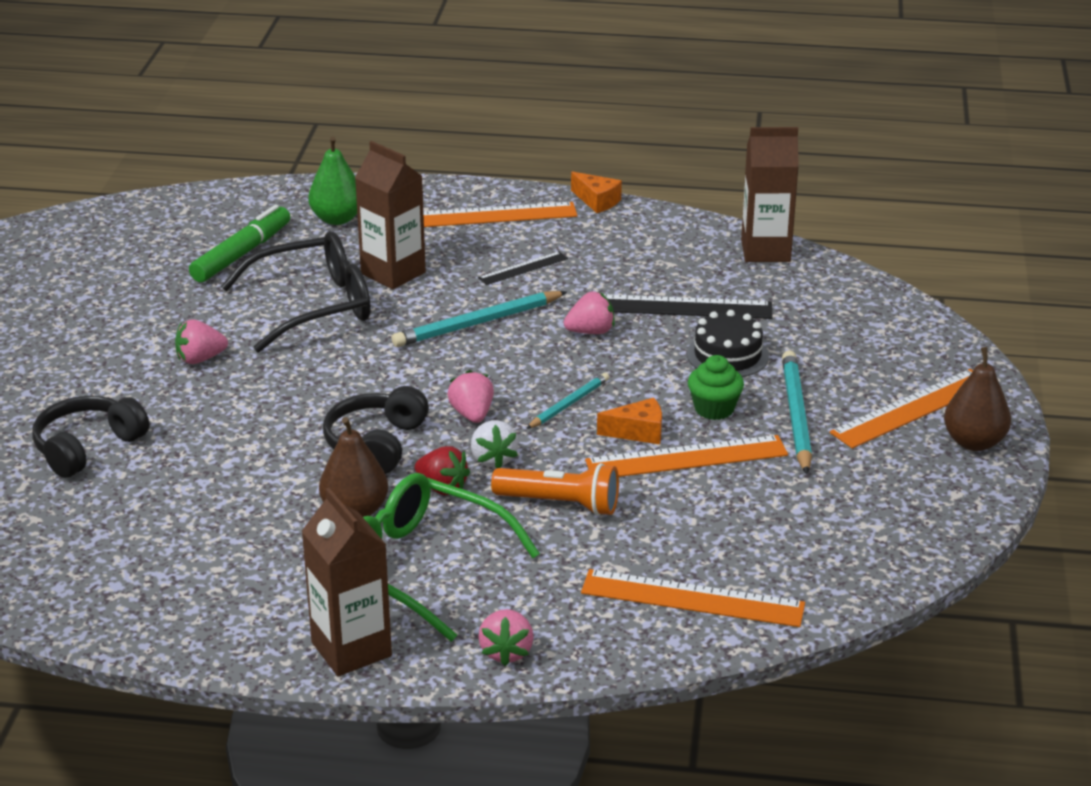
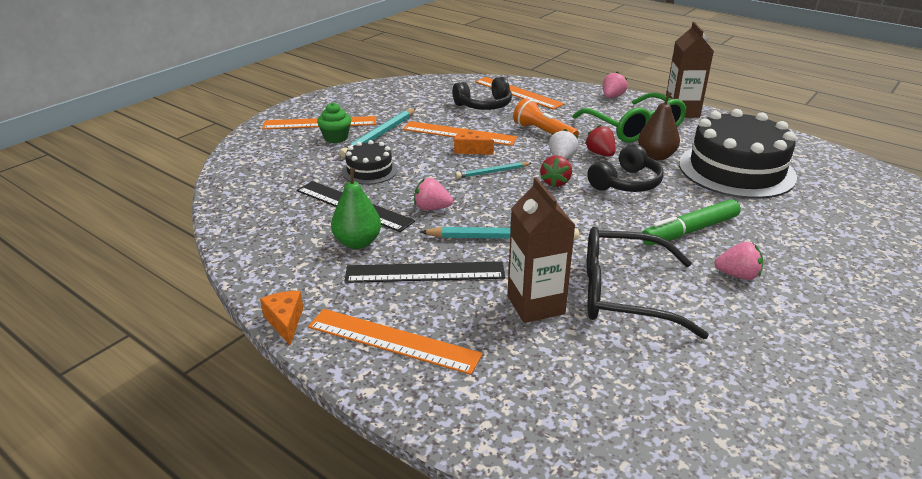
camera: 150 degrees left, 0 degrees up
(87, 447) = (830, 233): black headphones -> black headphones (484, 105)
(222, 522) = (736, 170): none -> black cake
(242, 254) = (674, 383): green marker -> green marker (690, 230)
(337, 219) = (550, 398): green pear -> green pear (358, 242)
(472, 414) = (555, 182): pink strawberry -> red strawberry
(523, 268) = (425, 272): black ruler -> black ruler, size x1.81
(714, 409) = (416, 148): green cupcake -> green cupcake (336, 138)
(765, 251) = (238, 227): brown carton -> none
(974, 442) = (319, 105): brown pear -> none

